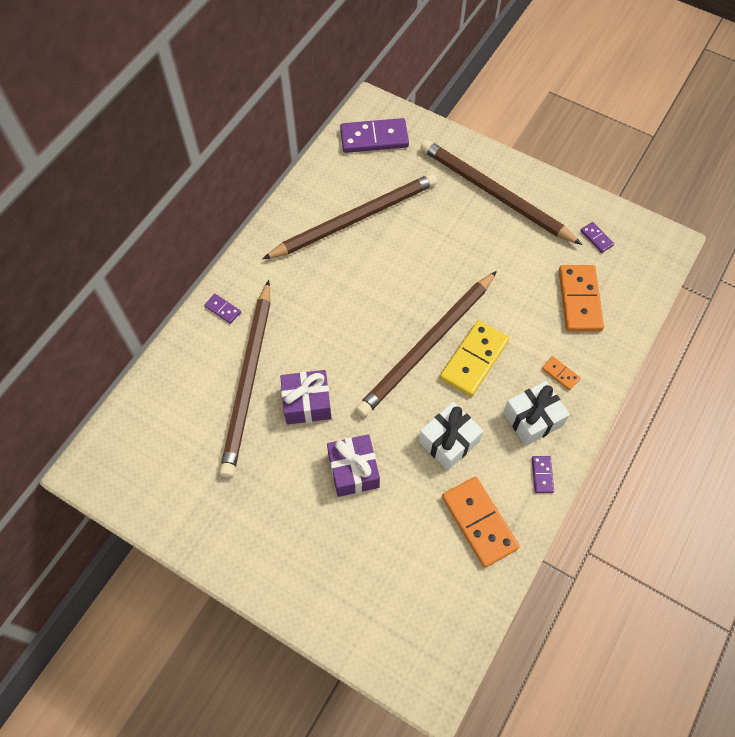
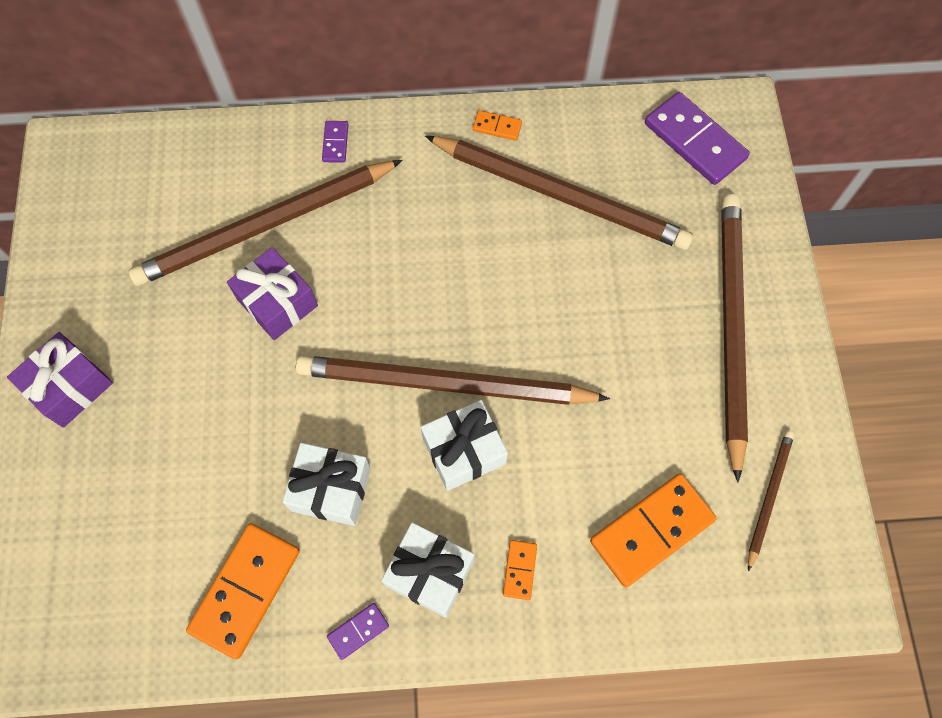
camera: 55 degrees right, 5 degrees up
(285, 221) = (497, 127): none -> orange domino
(353, 470) = (224, 405): purple gift -> purple gift (70, 387)
(474, 360) = (464, 451): yellow domino -> white gift
(596, 238) = (768, 497): purple domino -> brown pencil

